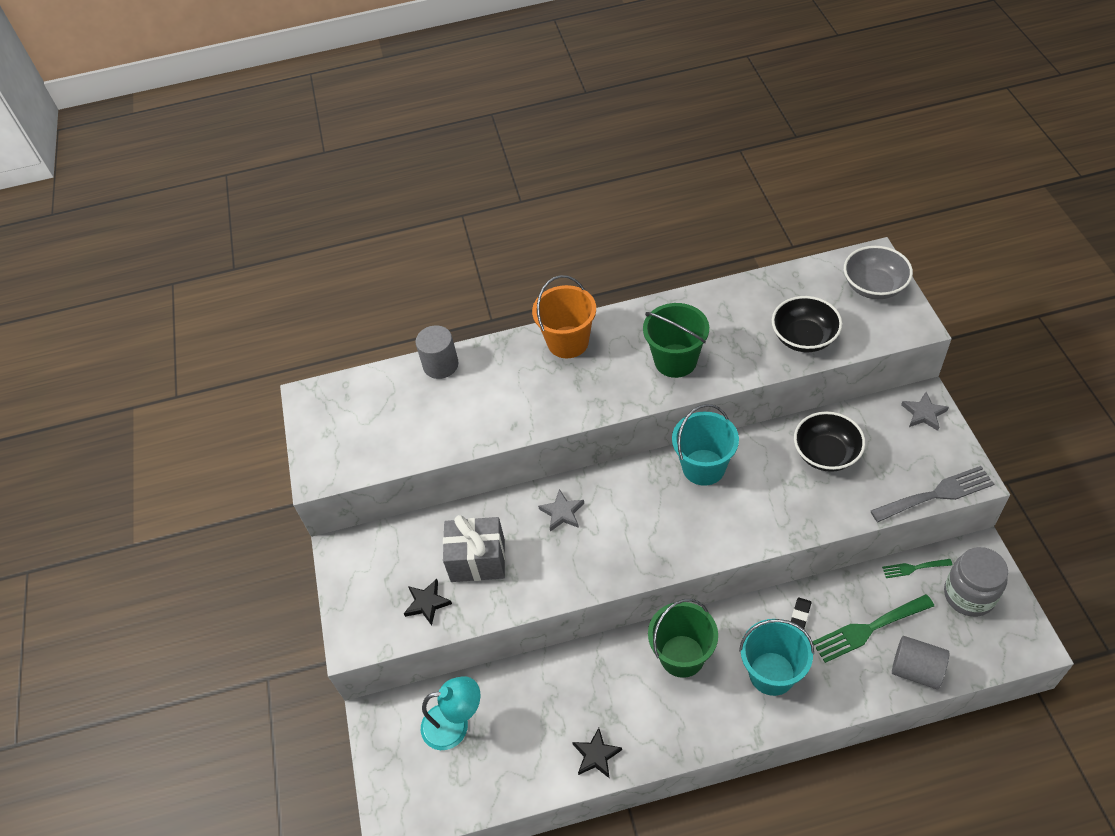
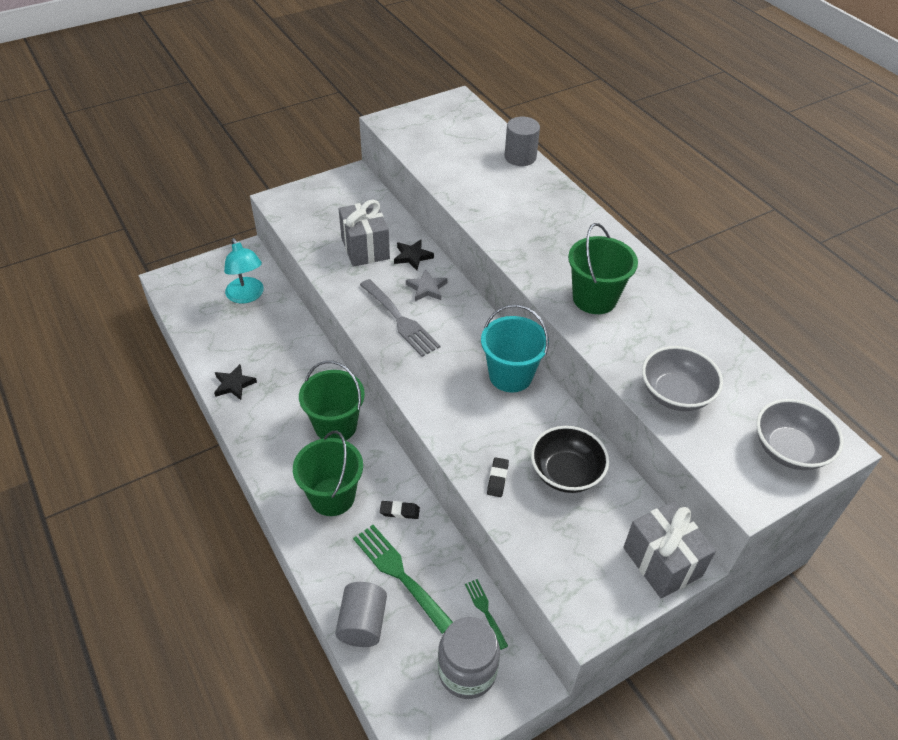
camera: 65 degrees right, 5 degrees down
(427, 603) = (319, 229): black star -> black star (412, 256)
(568, 342) = (581, 224): orange bucket -> none
(772, 673) = (332, 496): turquoise bucket -> green bucket
(804, 338) = (675, 394): black bowl -> grey bowl
(824, 507) = (497, 479): none -> black eraser
(924, 413) = (662, 562): grey star -> grey gift
(937, 494) = (551, 584): grey fork -> grey fork (400, 320)

